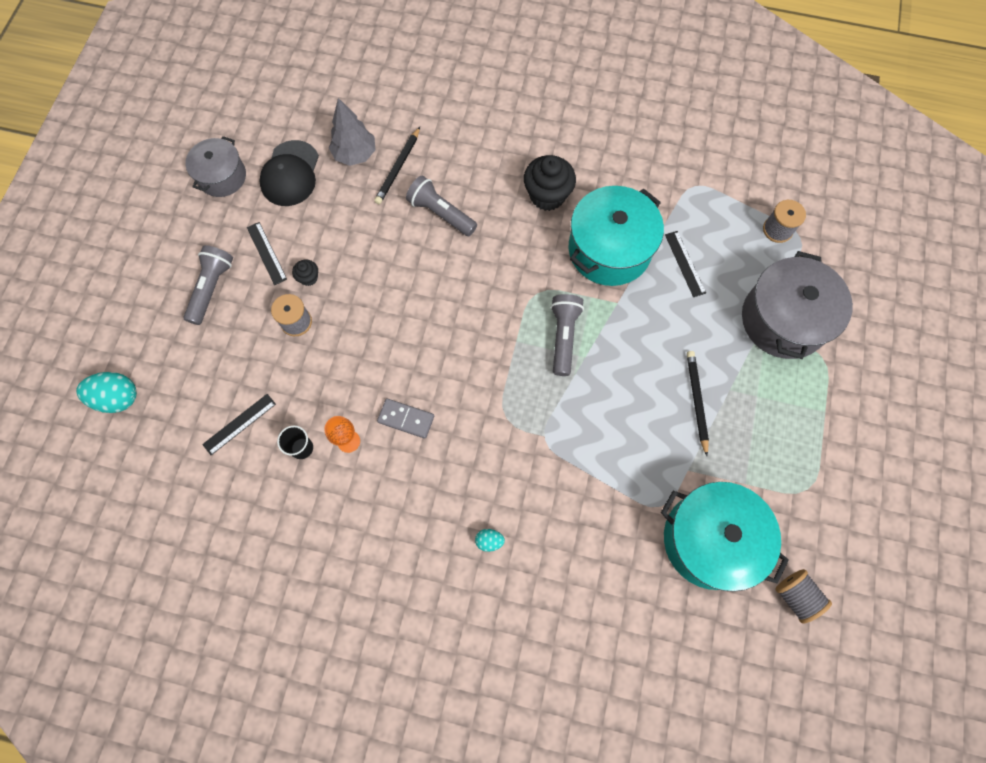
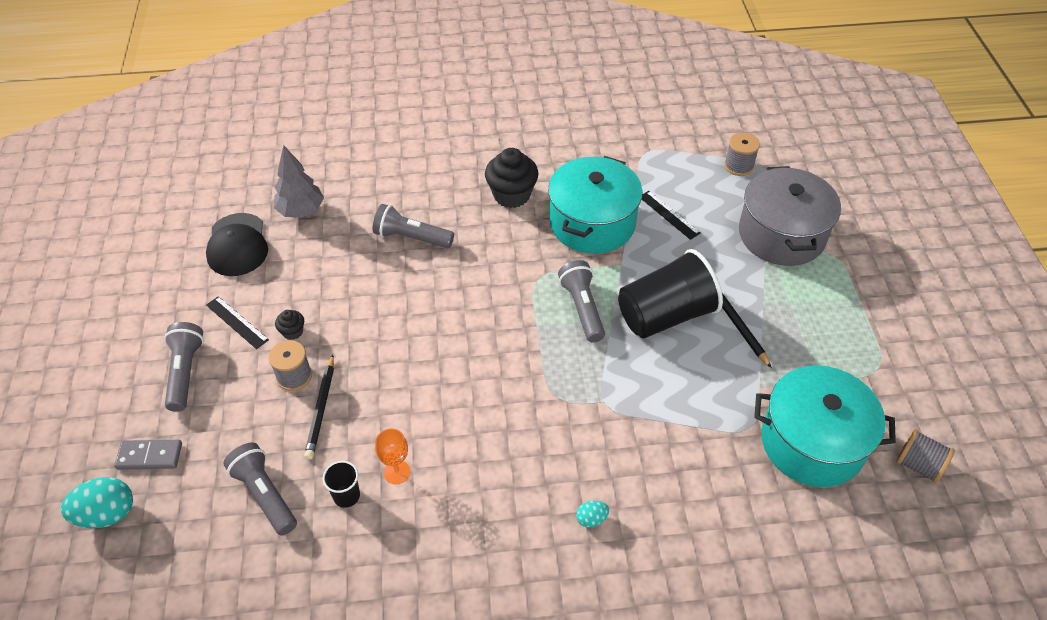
camera: 20 degrees left, 20 degrees down
(222, 177) = (161, 267): grey pot -> none
(239, 424) = (264, 495): black ruler -> grey flashlight
(398, 168) = (351, 211): black pencil -> black pencil (321, 409)
(406, 419) = (451, 431): grey domino -> grey domino (149, 456)
(635, 369) = (665, 315): none -> black cup

